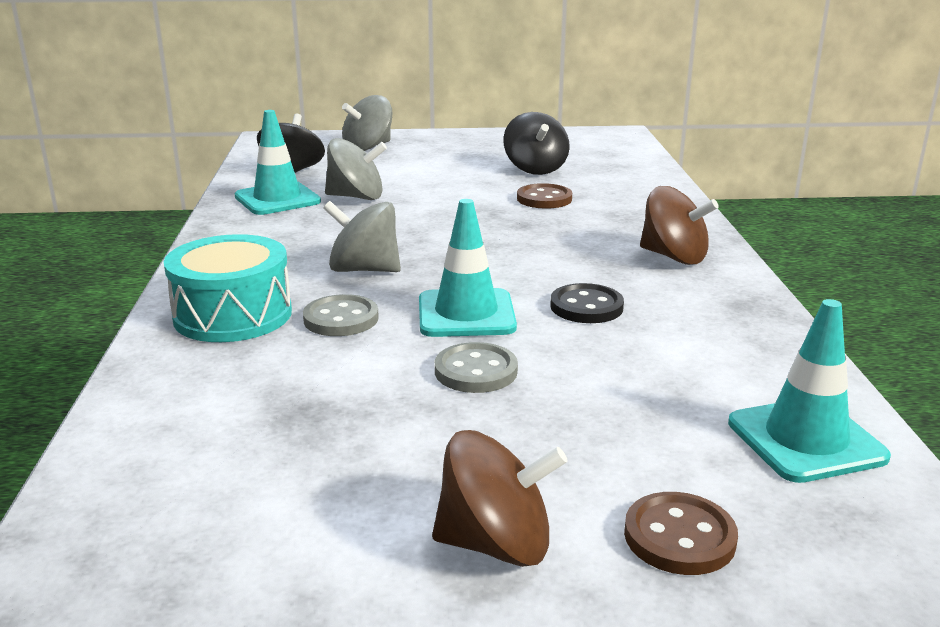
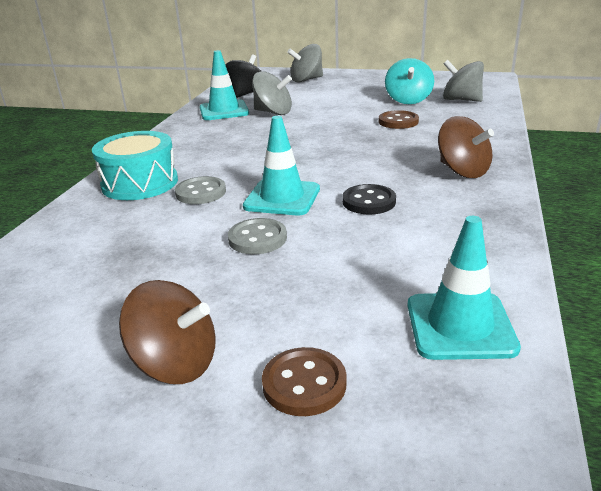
camera: 20 degrees right, 5 degrees up
(364, 270) = (240, 161): grey spinning top -> grey spinning top (461, 100)
(535, 169) = (408, 100): black spinning top -> turquoise spinning top

